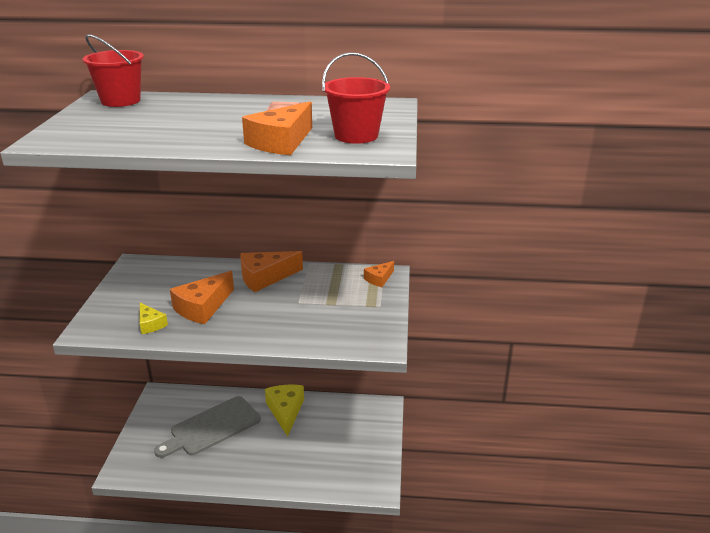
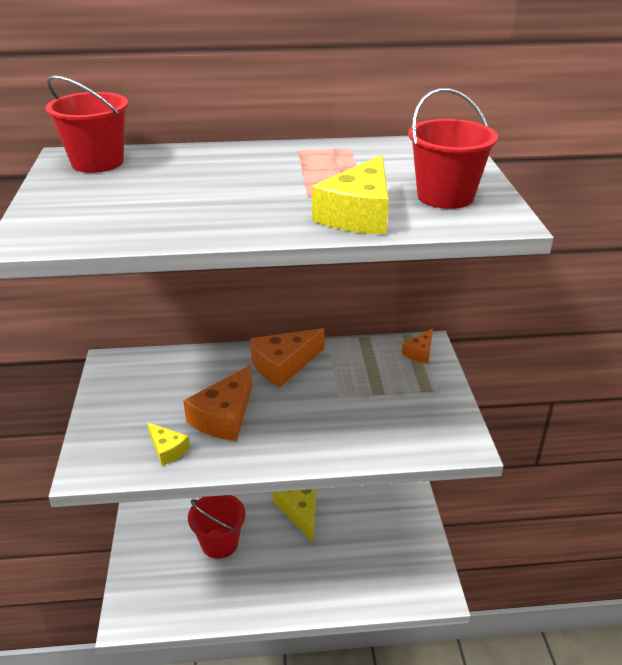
camera: 10 degrees left, 5 degrees up
(212, 427) = (219, 543): grey cutting board -> red bucket
(281, 142) = (359, 214): orange cheese -> yellow cheese

